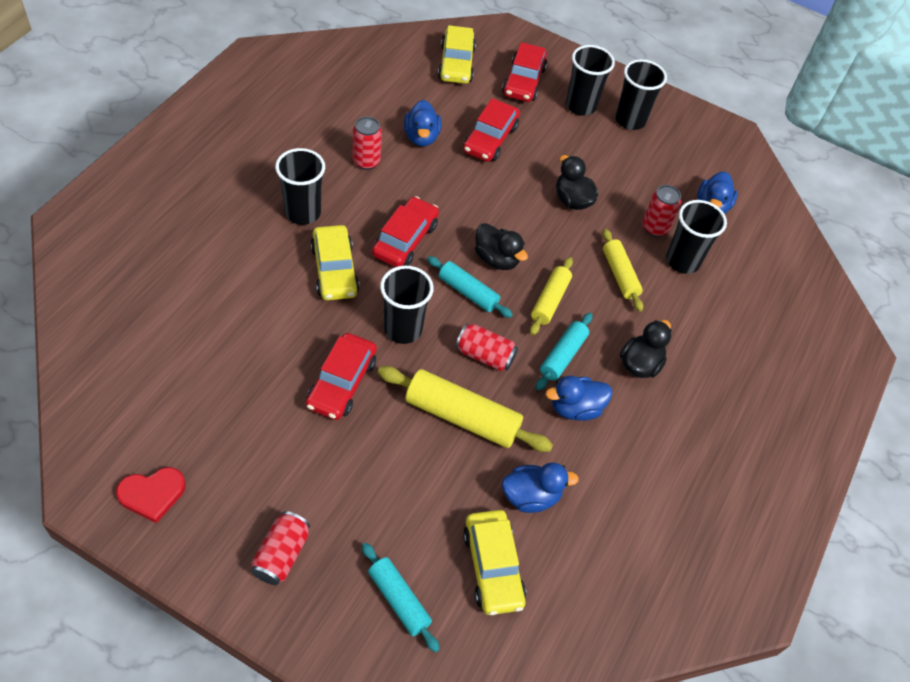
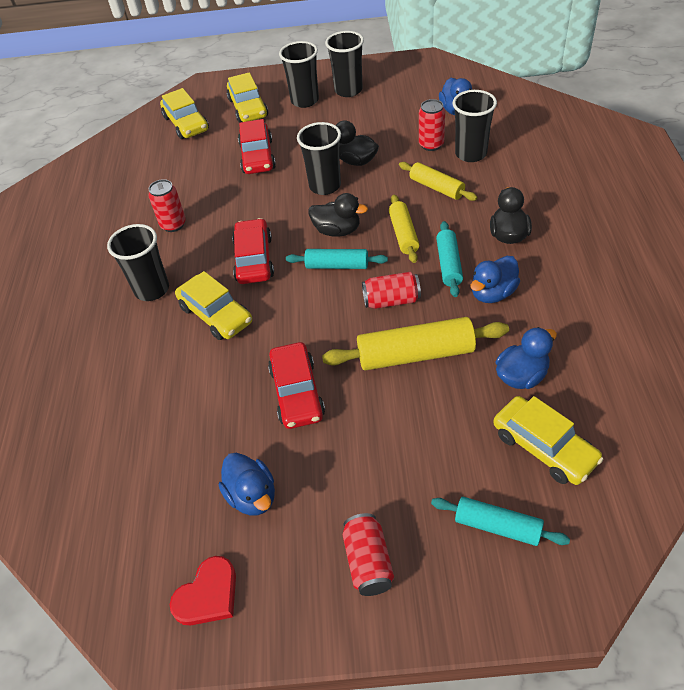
camera: 20 degrees left, 5 degrees down
(403, 329) = (310, 322): black cup -> black cup (325, 186)
(421, 137) = (203, 184): blue duck -> blue duck (252, 496)
(523, 81) = (248, 108): red car -> yellow car

